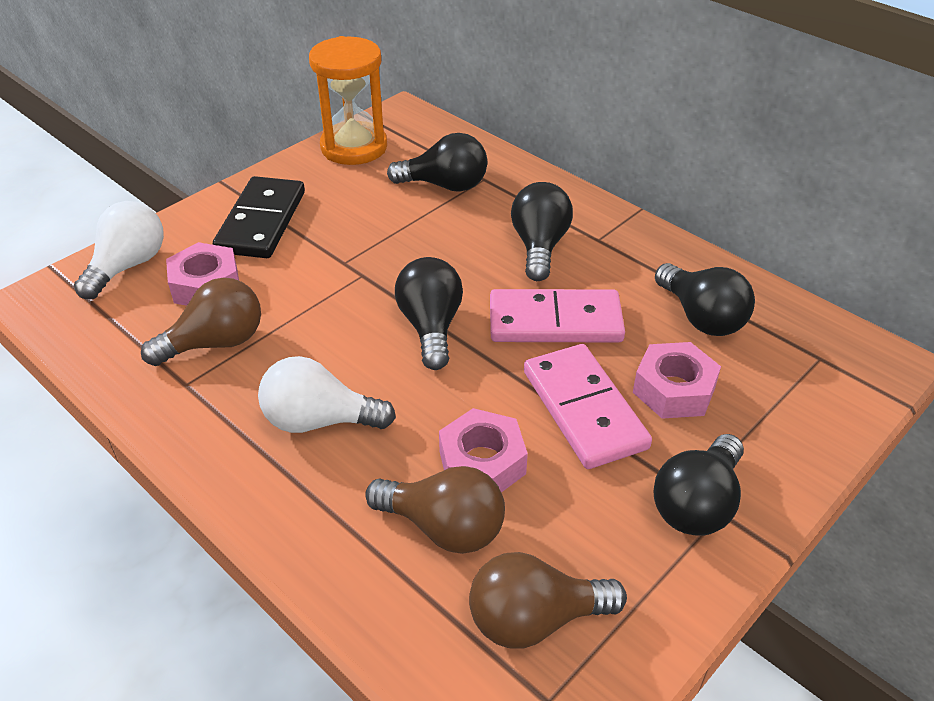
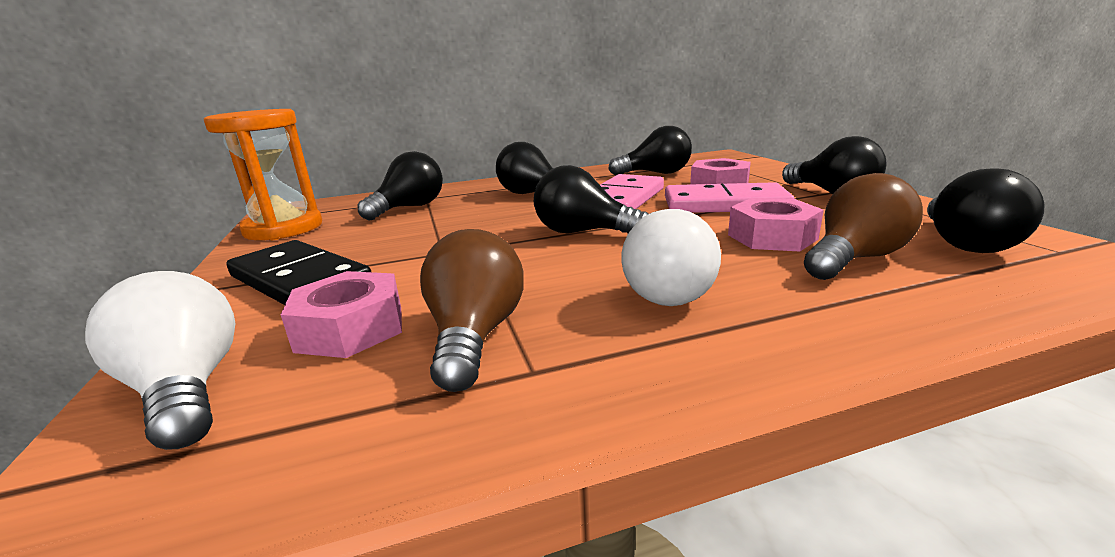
camera: 60 degrees left, 20 degrees down
(534, 619) = (965, 243): brown light bulb -> black light bulb

